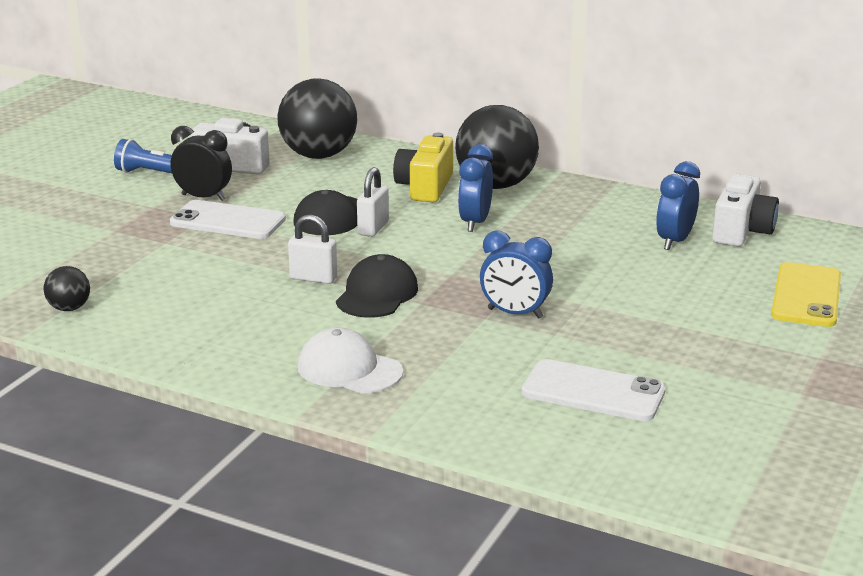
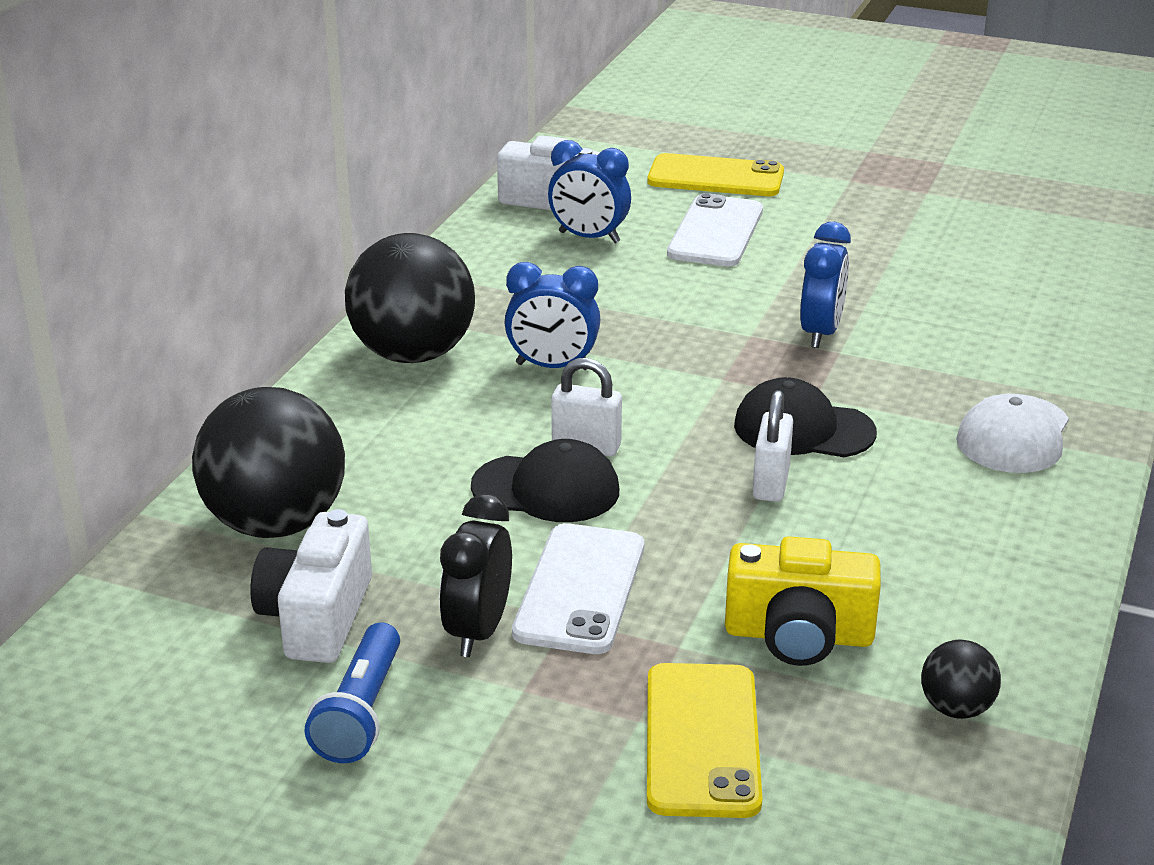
camera: 95 degrees left, 5 degrees up
(88, 243) = (702, 740): none -> yellow phone
(425, 187) = (422, 411): yellow camera -> yellow camera (798, 635)
(593, 392) = (982, 288): white phone -> white phone (715, 232)

